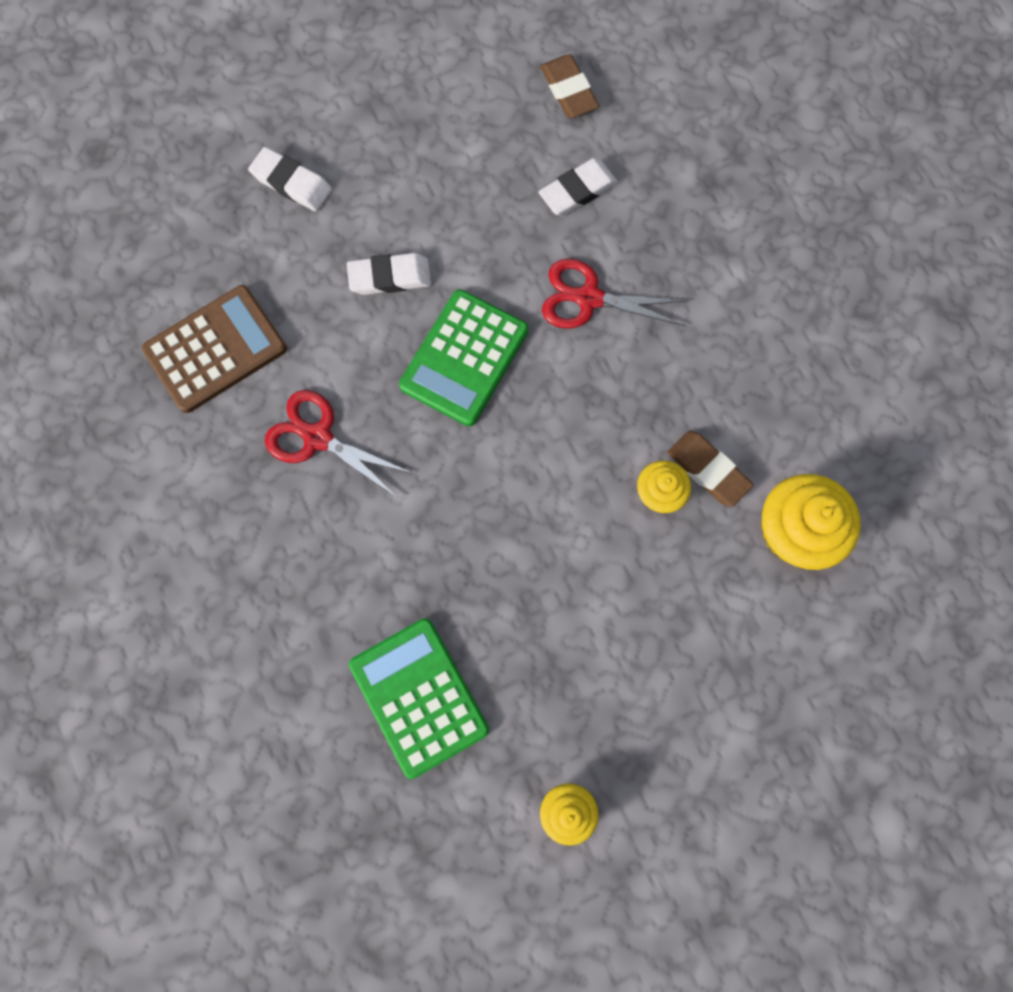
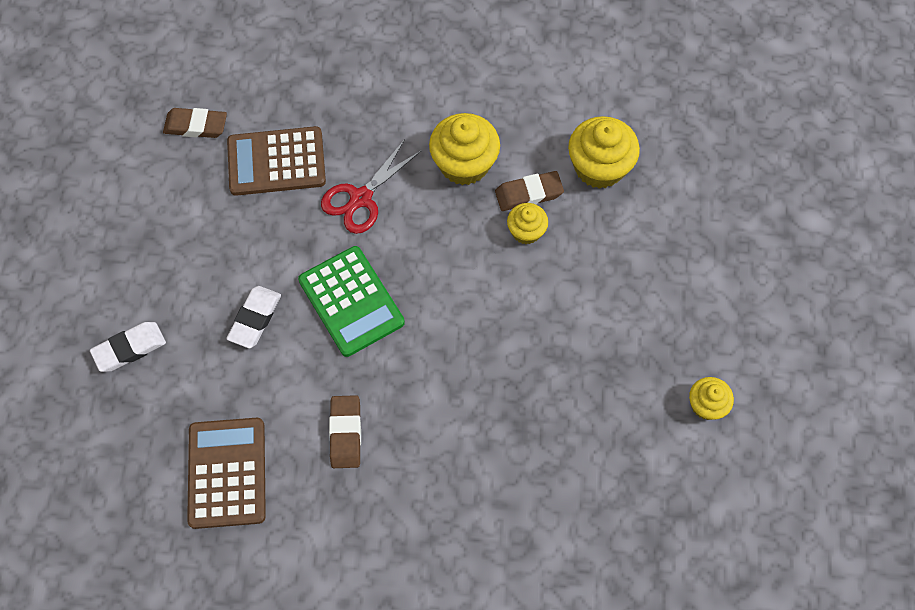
camera: 60 degrees left, 10 degrees down
(317, 437) = (345, 433): red scissors -> brown eraser
(419, 696) = (578, 461): green calculator -> none
(577, 191) = (276, 162): white eraser -> brown calculator
(700, 380) = (464, 164): none -> yellow cupcake

